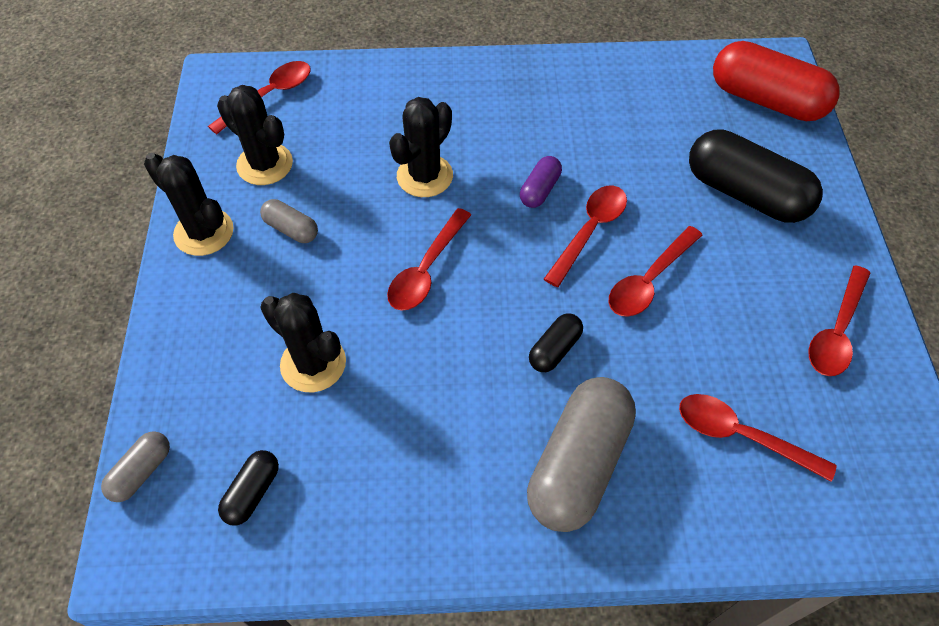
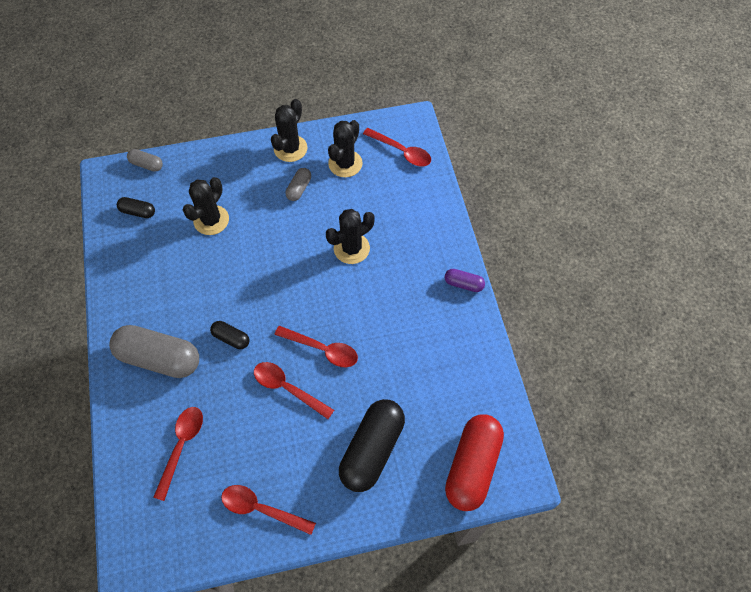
camera: 80 degrees right, 5 degrees up
(425, 176) = (351, 248): black cactus -> black cactus turned 60 degrees counterclockwise
(426, 270) = (279, 262): red spoon -> none
(540, 190) = (352, 316): purple capsule -> purple capsule (463, 284)

